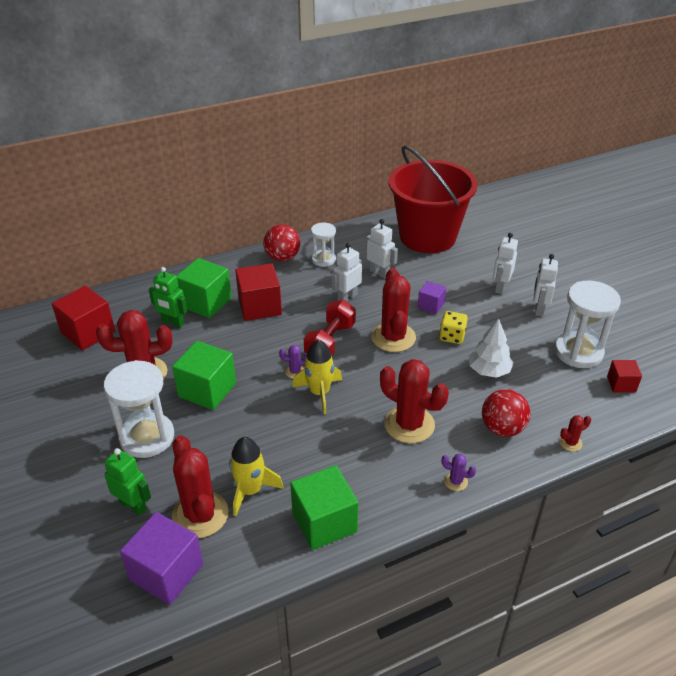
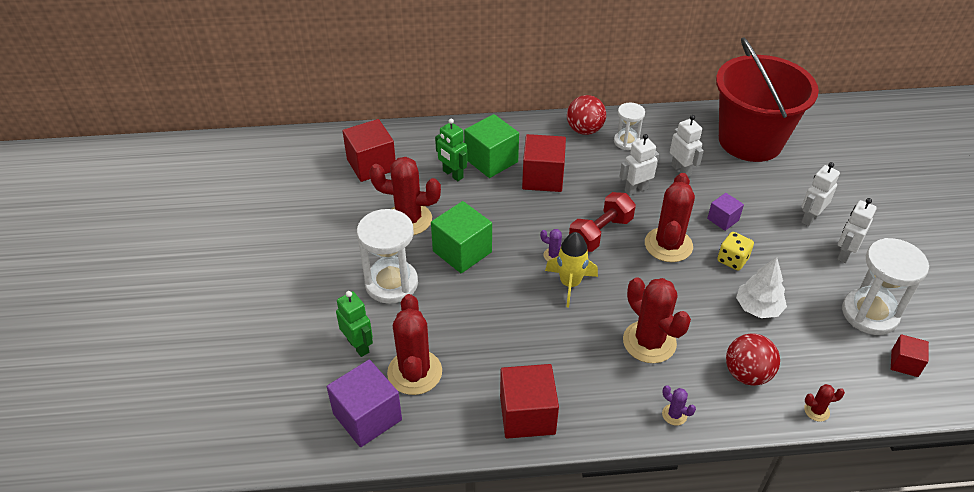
camera: 20 degrees right, 5 degrees up
(250, 490) = (468, 363): yellow rocket -> none
(324, 522) = (527, 415): green cube -> red cube

